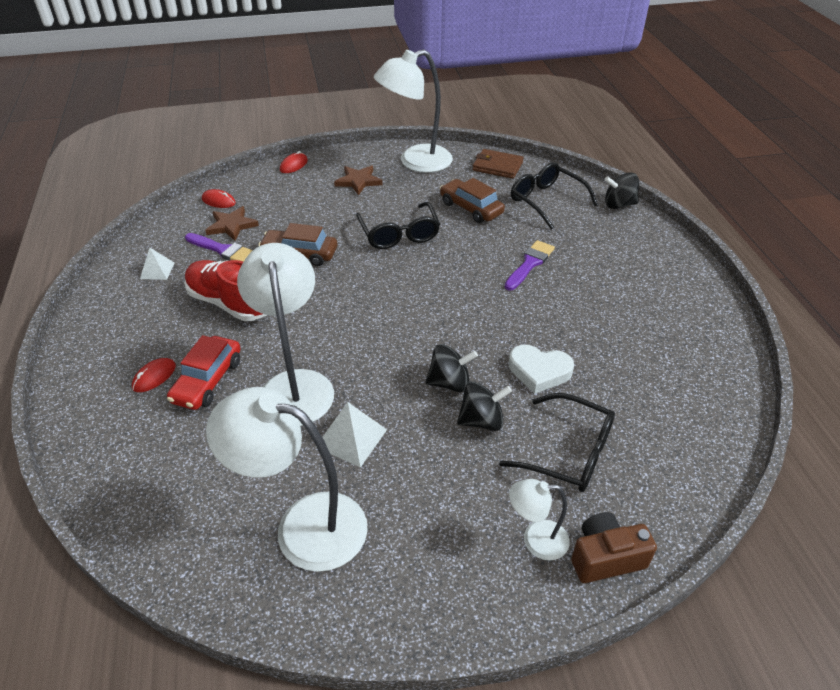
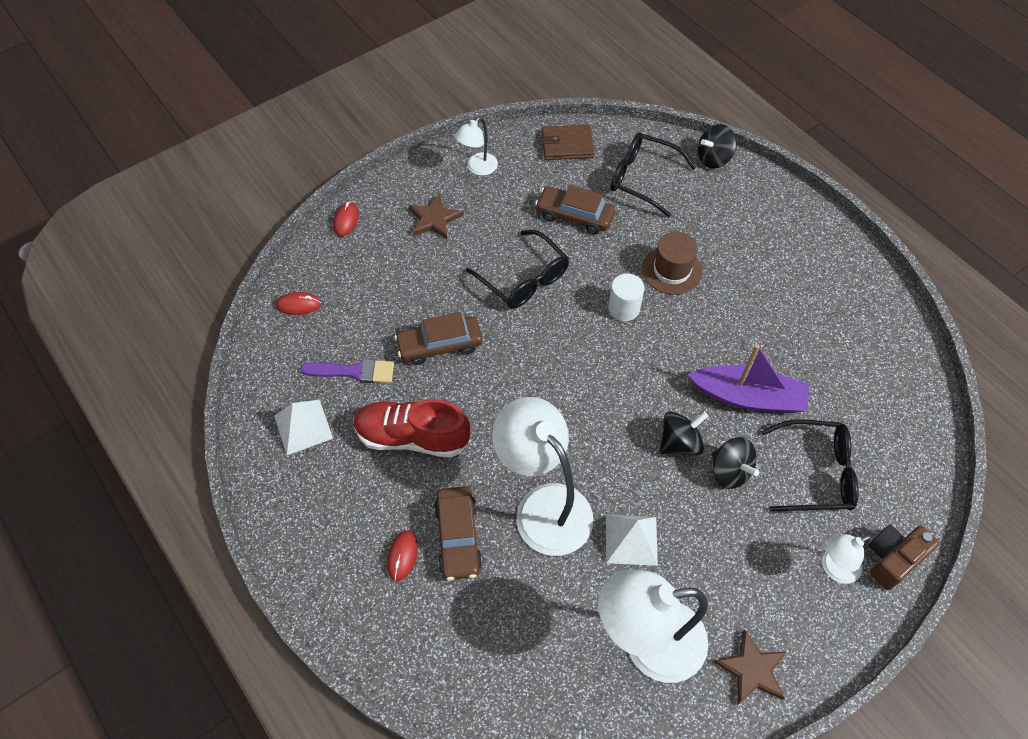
camera: 25 degrees left, 15 degrees up
(157, 270) = (303, 427): white pyramid -> white pyramid, size x1.52
(207, 380) = (458, 537): red car -> brown car
(231, 225) = (339, 334): brown star -> brown star (752, 670)
(415, 162) = (477, 168): white lamp -> white lamp, size x0.50
(468, 276) = (623, 308): none -> white cylinder
(482, 420) = (729, 471): black spinning top -> black spinning top turned 90 degrees clockwise
(530, 264) = (672, 270): purple brush -> brown hat
(539, 371) = (748, 397): white heart -> purple boat

